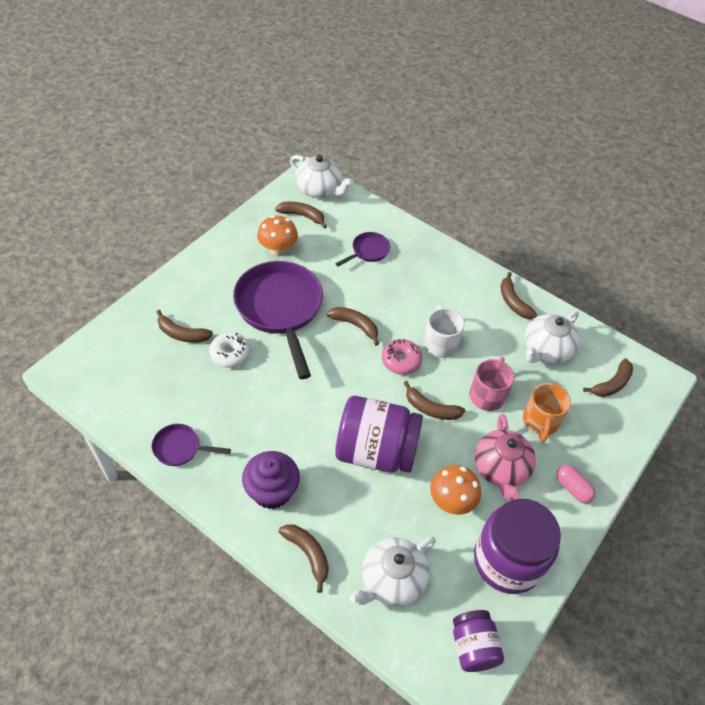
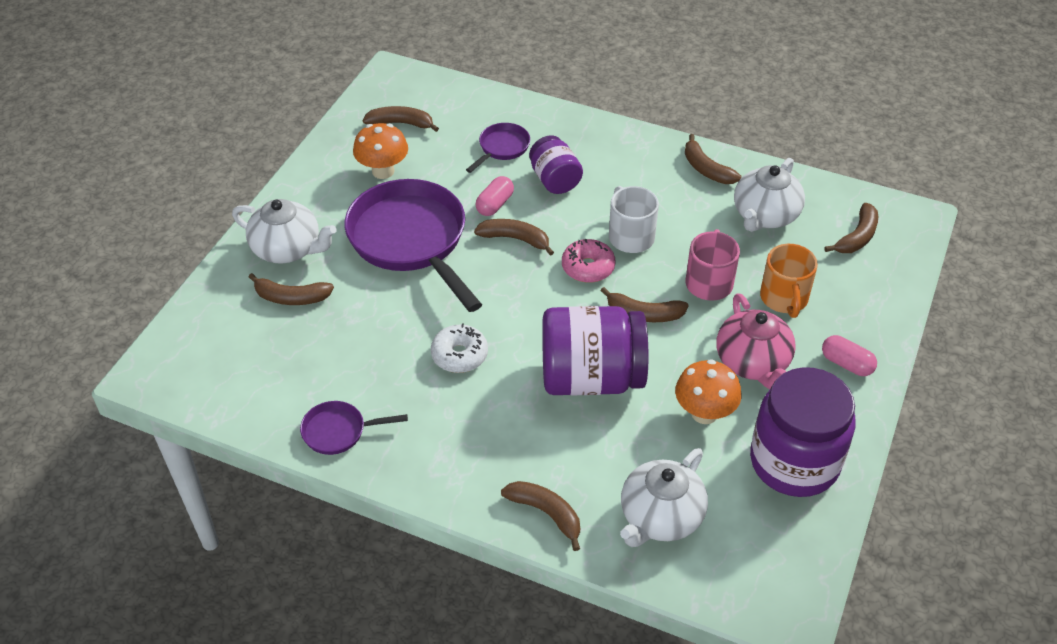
camera: 10 degrees left, 5 degrees down
(230, 354) = (364, 307): white donut -> white donut (459, 355)
(272, 491) = (475, 453): purple cupcake -> none
(319, 190) = (412, 87): white teapot -> white teapot (288, 249)
(349, 294) = (495, 204): none -> pink capsule
(473, 647) = (783, 565): purple jar -> purple jar (555, 180)

